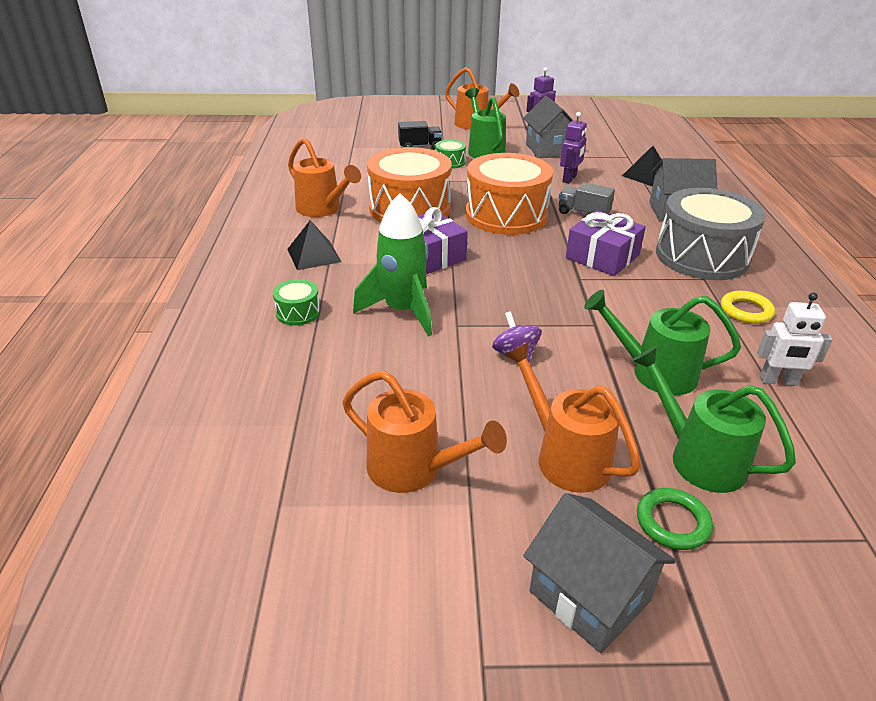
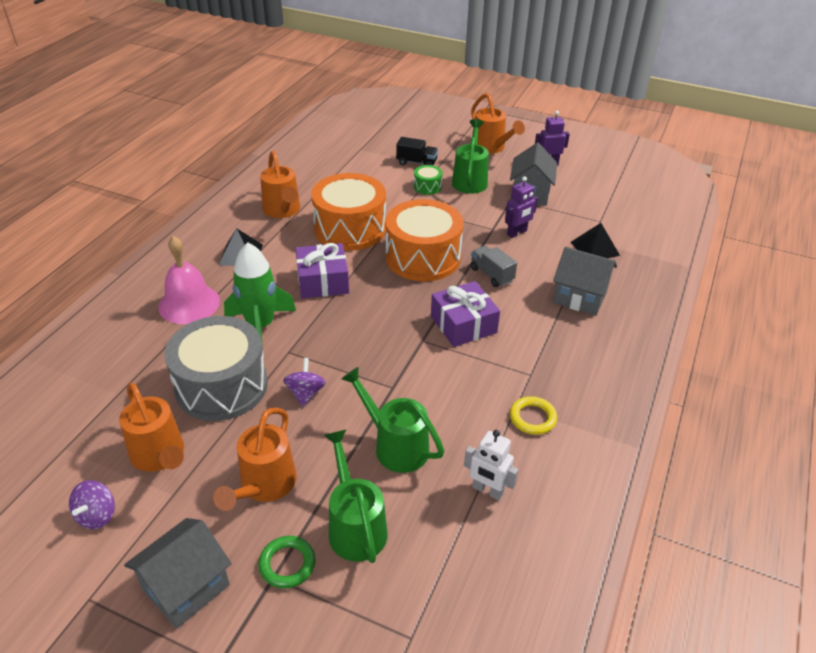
camera: 25 degrees right, 5 degrees up
(298, 312) = (189, 304): green drum -> pink bell
(398, 563) = (97, 515): none -> purple spinning top
(565, 456) = (264, 486): orange watering can -> orange watering can turned 150 degrees counterclockwise
(589, 596) = (186, 587): grey house -> grey house turned 60 degrees clockwise
(702, 256) = (553, 351): grey drum -> grey drum (221, 386)

